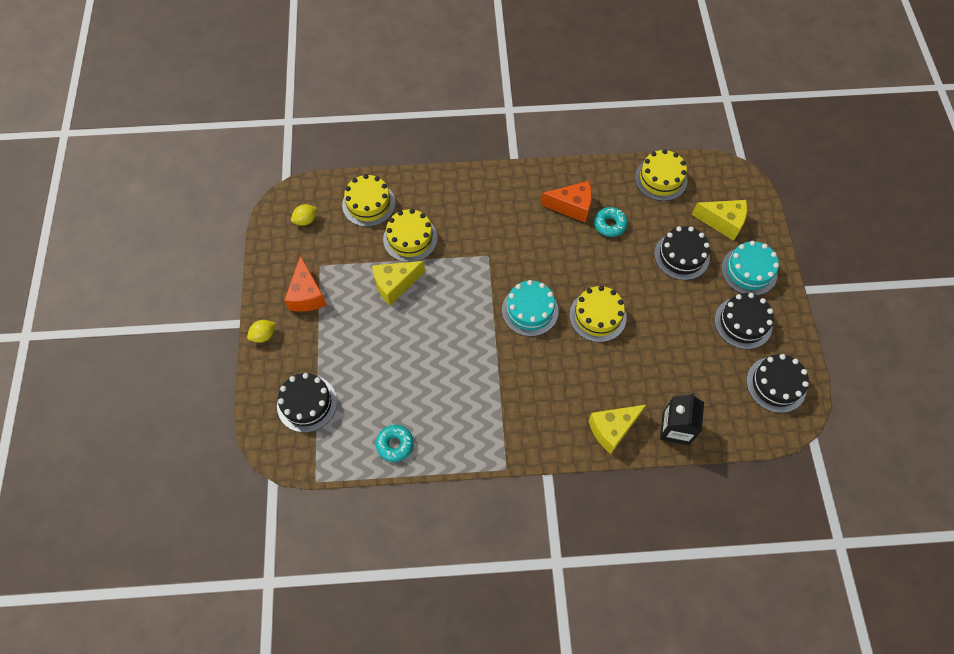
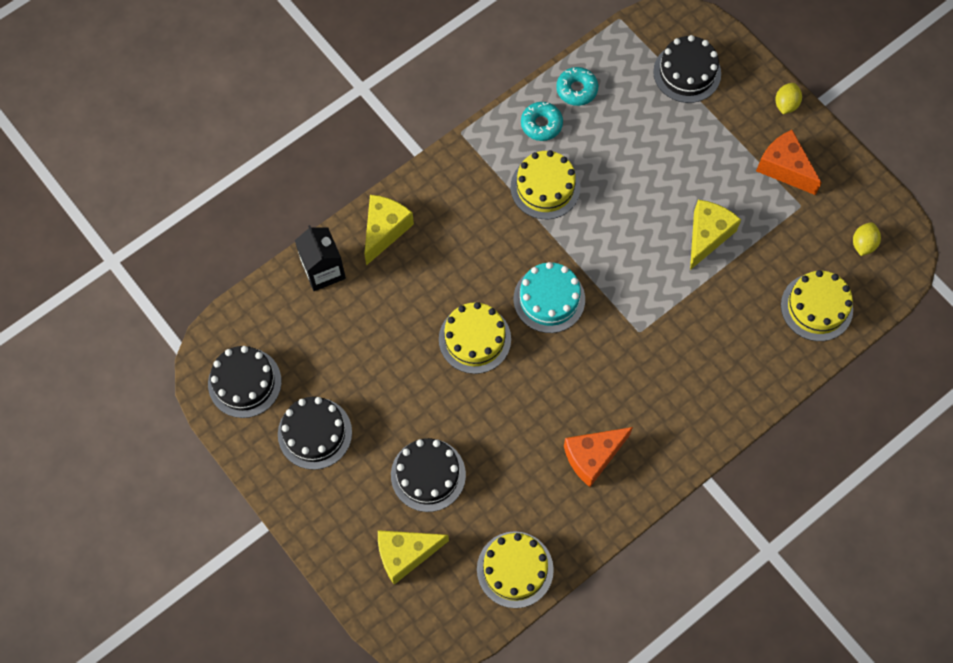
camera: 145 degrees right, 5 degrees up
(410, 238) = (737, 296): yellow cake -> yellow cake (545, 187)
(610, 225) = (534, 461): turquoise donut -> turquoise donut (541, 124)
(749, 271) = (341, 506): turquoise cake -> none

